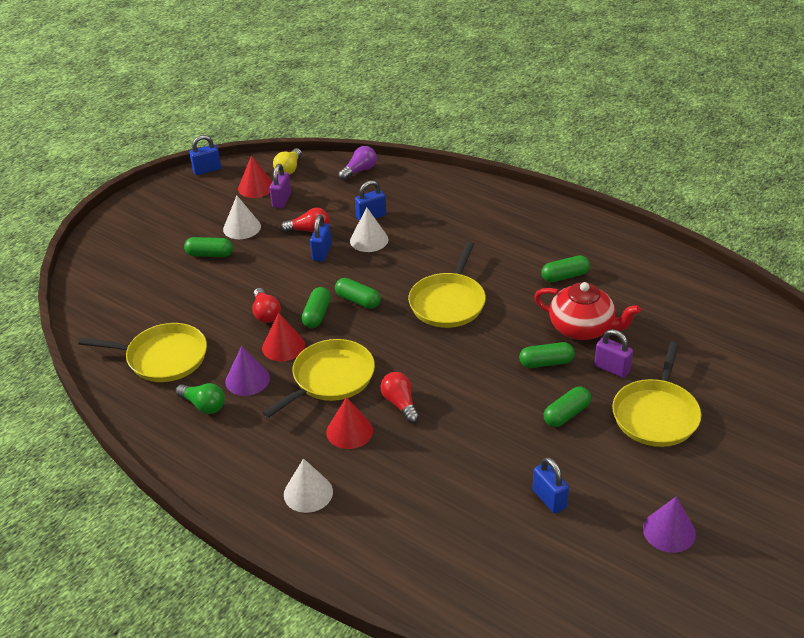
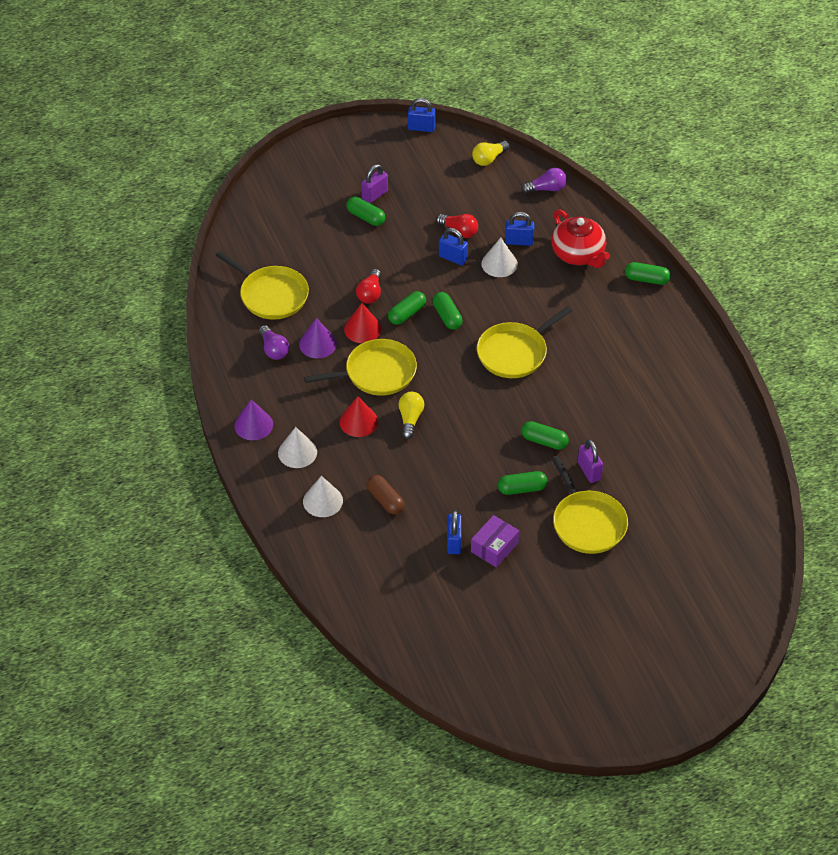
camera: 30 degrees right, 10 degrees up
(203, 405) = (273, 349): green light bulb -> purple light bulb
(242, 227) = (408, 202): white cone -> white cone (323, 501)
(256, 187) = (448, 165): red cone -> none
(281, 200) = (459, 189): purple padlock -> purple padlock (375, 195)
(322, 253) = (453, 258): blue padlock -> blue padlock turned 75 degrees clockwise
(400, 404) = (410, 419): red light bulb -> yellow light bulb
(442, 494) = (385, 500): none -> brown capsule
(565, 276) = (627, 375): green capsule -> green capsule (646, 279)
(582, 328) = (598, 427): red teapot -> red teapot (578, 254)
(593, 483) = (494, 547): none -> purple box
(656, 414) = (587, 523): yellow pan -> yellow pan turned 75 degrees counterclockwise
(669, 531) = (514, 606): purple cone -> purple cone (253, 425)

